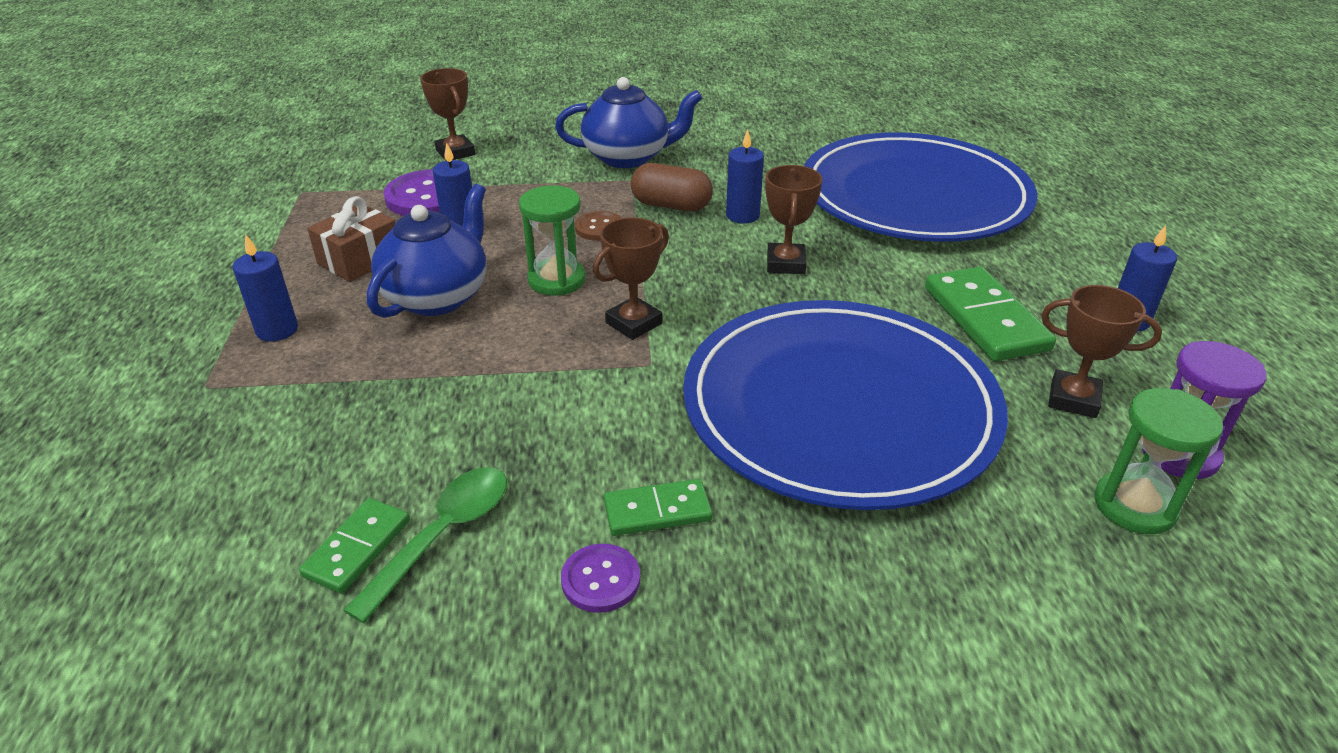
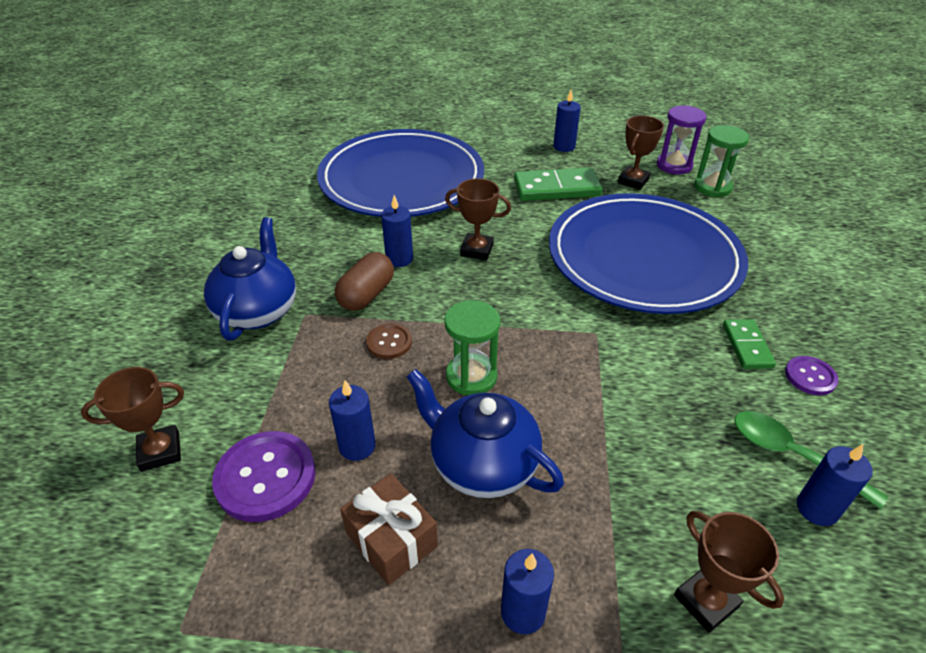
camera: 80 degrees left, 5 degrees up
(357, 548) = (817, 508): green domino -> blue candle
(634, 323) = (543, 336): brown trophy -> brown trophy (706, 601)

